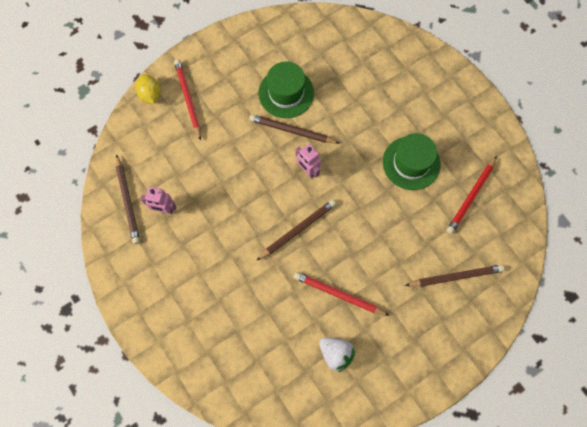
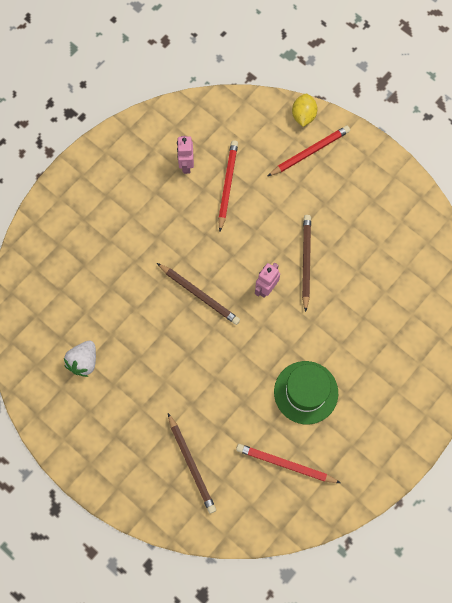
camera: 75 degrees right, 0 degrees up
(128, 201) = (185, 131): brown pencil -> none
(150, 94) = (303, 116): yellow lemon -> yellow lemon turned 45 degrees counterclockwise
(286, 93) = (347, 244): green hat -> none
(338, 294) = (143, 350): red pencil -> red pencil (227, 185)

